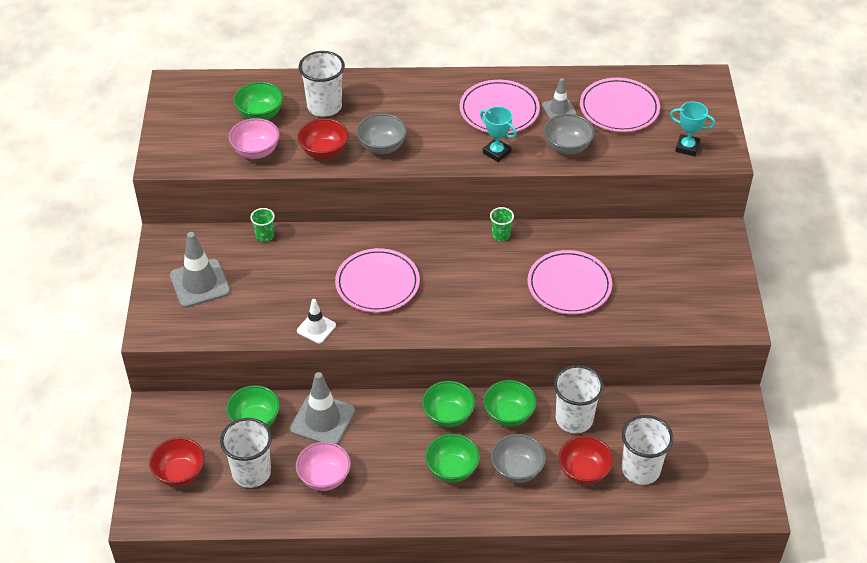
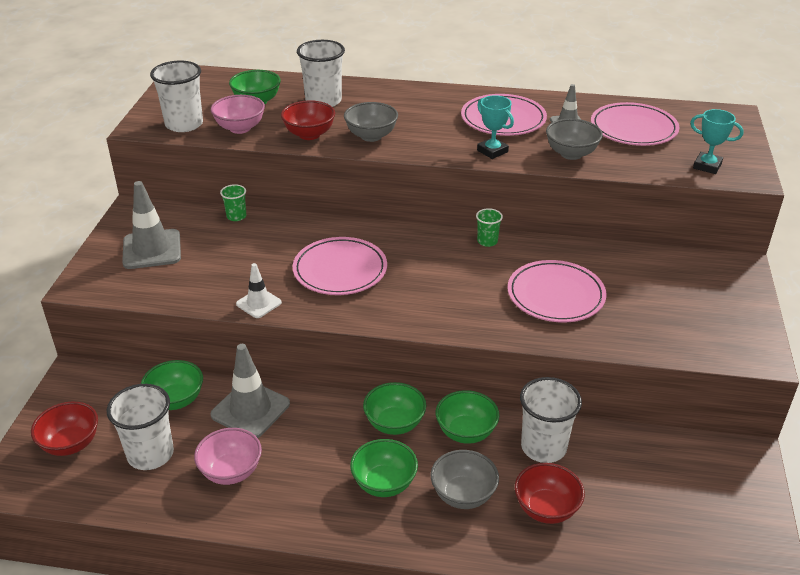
camera: 10 degrees right, 10 degrees down
(640, 469) = (619, 516): white cup -> white cup (184, 124)

